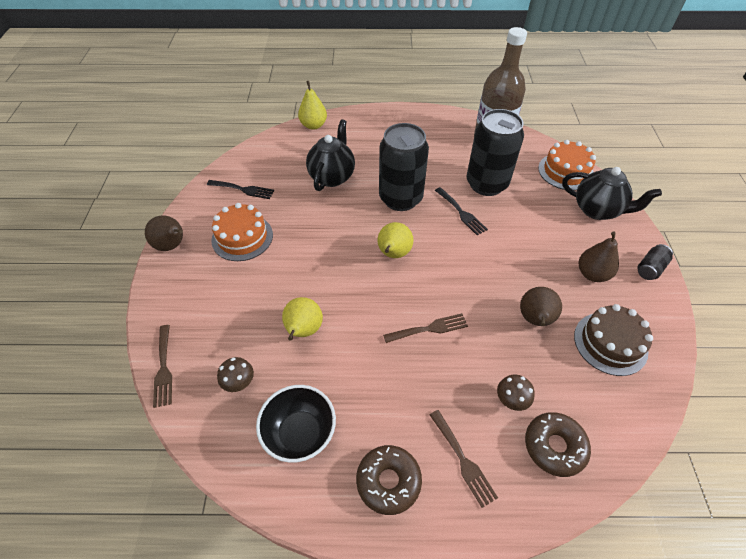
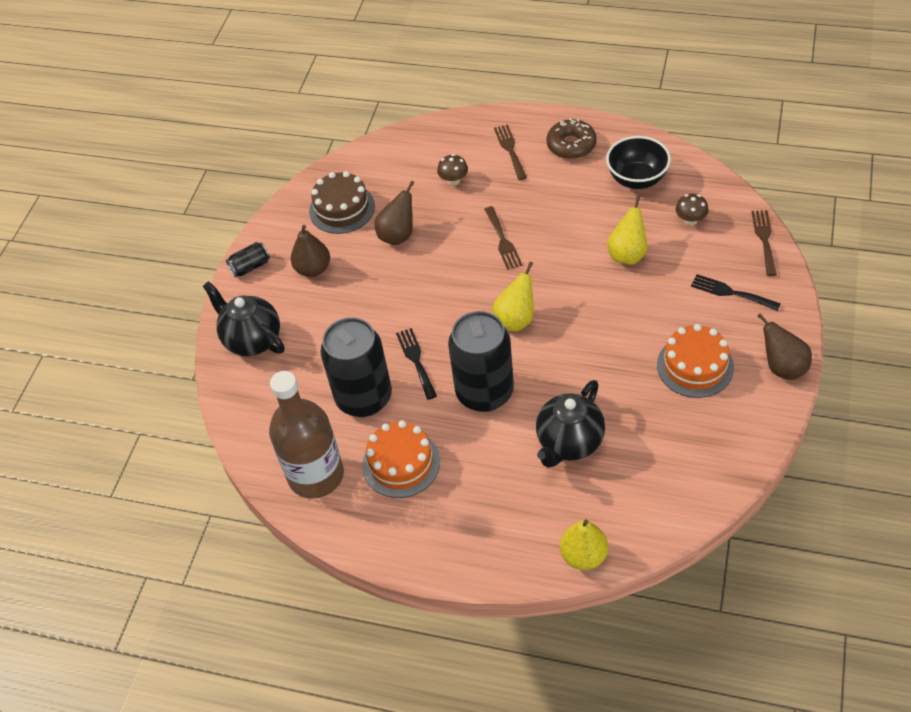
camera: 160 degrees left, 0 degrees up
(243, 189) = (697, 440): black fork -> black fork (731, 292)
(429, 328) = (503, 241): brown fork -> brown fork turned 105 degrees counterclockwise
(554, 446) = (436, 149): brown donut -> none
(565, 171) = (250, 401): orange cake -> orange cake (401, 463)

